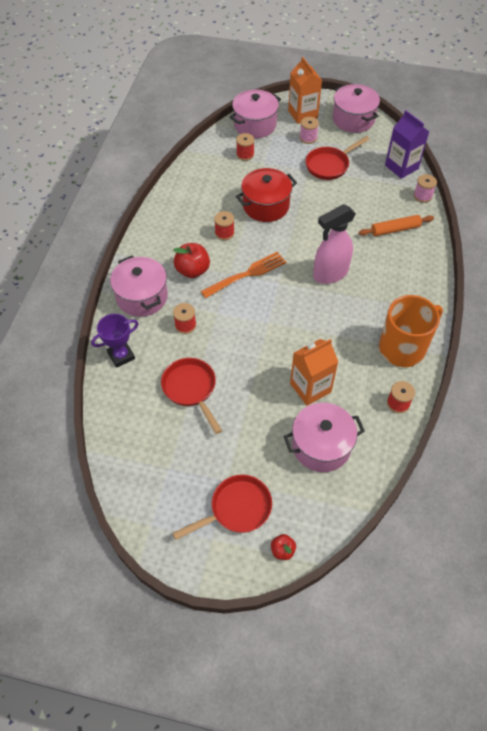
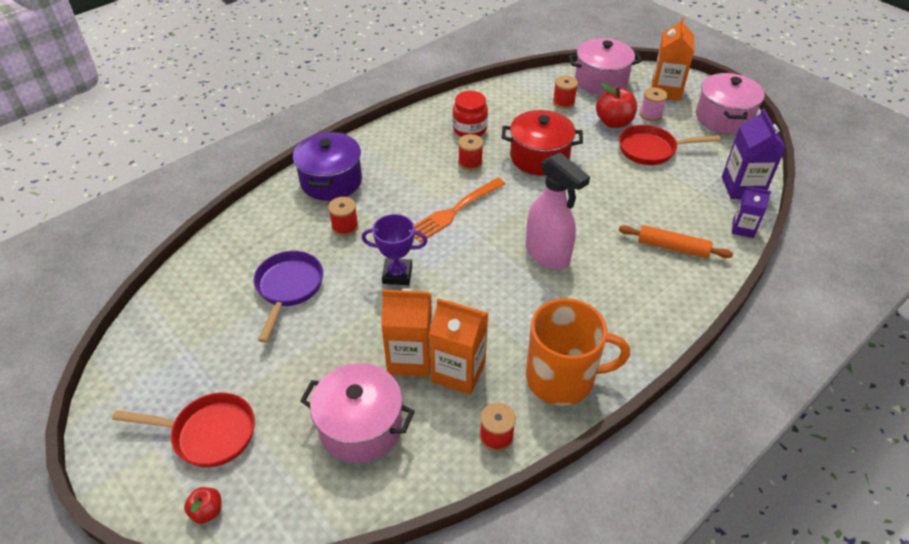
camera: 35 degrees right, 10 degrees down
(121, 356) = (258, 222): purple trophy -> purple trophy (397, 274)
(142, 297) = (331, 181): pink pot -> purple pot
(191, 389) = (288, 288): red pan -> purple pan
(192, 270) = (403, 181): red apple -> red apple (613, 122)
(201, 207) = (469, 129): none -> red jar
(247, 274) = (454, 211): orange fork -> orange fork turned 135 degrees clockwise
(330, 274) = (547, 255): pink spray bottle -> pink spray bottle turned 135 degrees counterclockwise
(345, 379) = (458, 372): none -> orange carton
(422, 196) = (743, 228): pink spool -> purple carton

